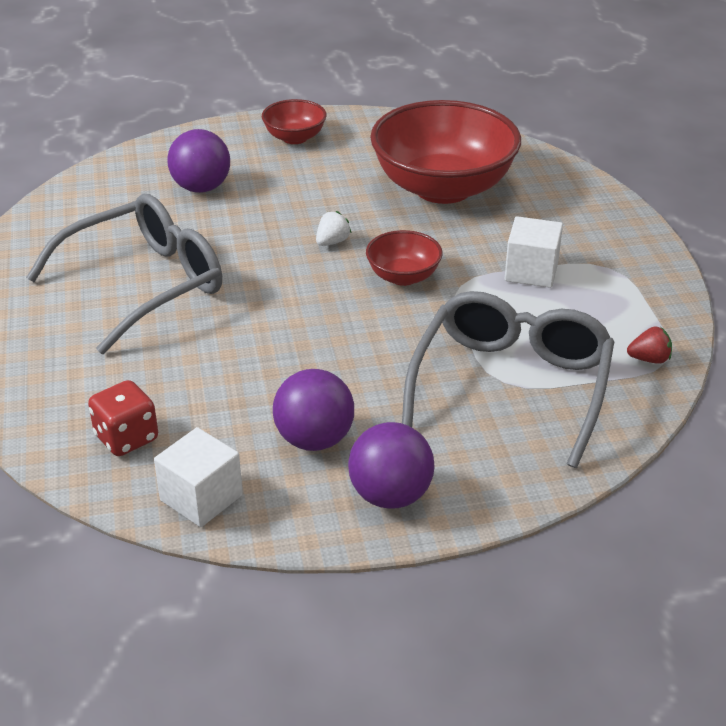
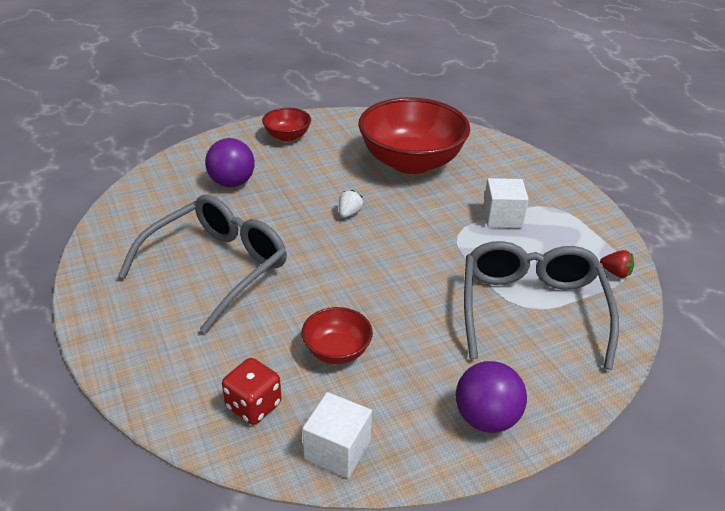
camera: 15 degrees left, 0 degrees up
(314, 439) = (406, 380): purple ball -> none
(403, 276) = (413, 233): red bowl -> red bowl (337, 351)
(649, 359) = (615, 273): red strawberry -> red strawberry turned 45 degrees clockwise

